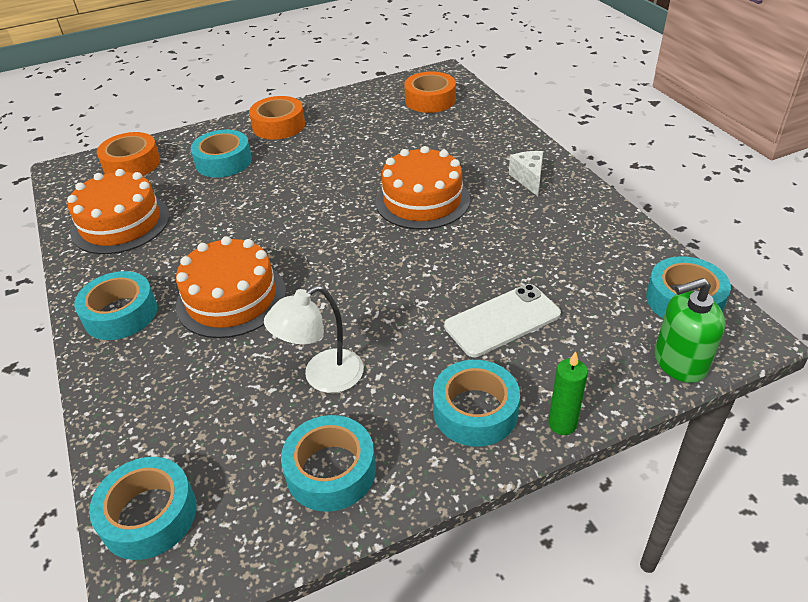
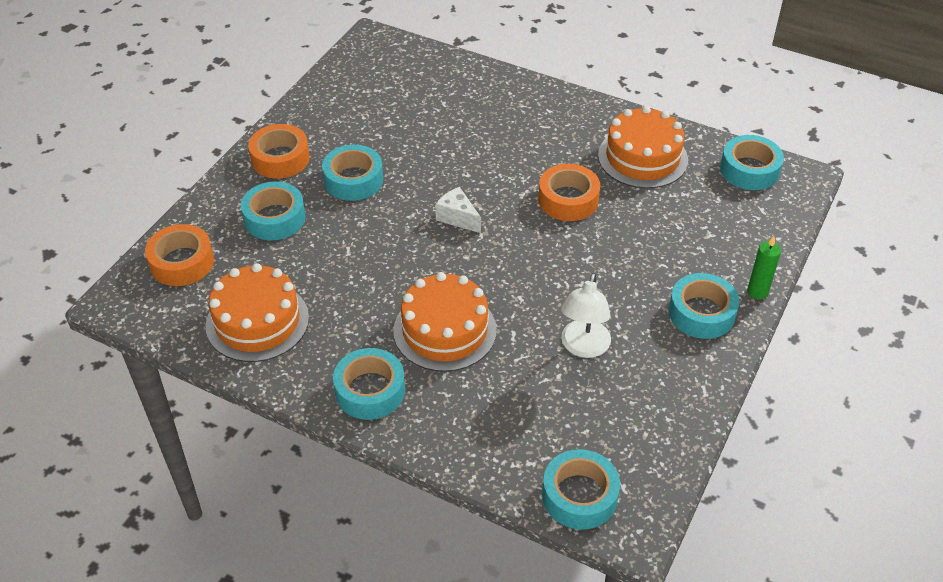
camera: 40 degrees left, 5 degrees up
(331, 471) = (658, 400): turquoise tape -> turquoise tape (353, 180)
(422, 200) = (496, 175): orange cake -> orange cake (642, 157)
(430, 100) = (393, 73): orange tape -> orange tape (568, 200)
(502, 320) = (655, 243): white phone -> none
(528, 179) = (557, 118): white cheese -> white cheese (457, 218)
(680, 362) = (784, 215): green soap dispenser -> none

